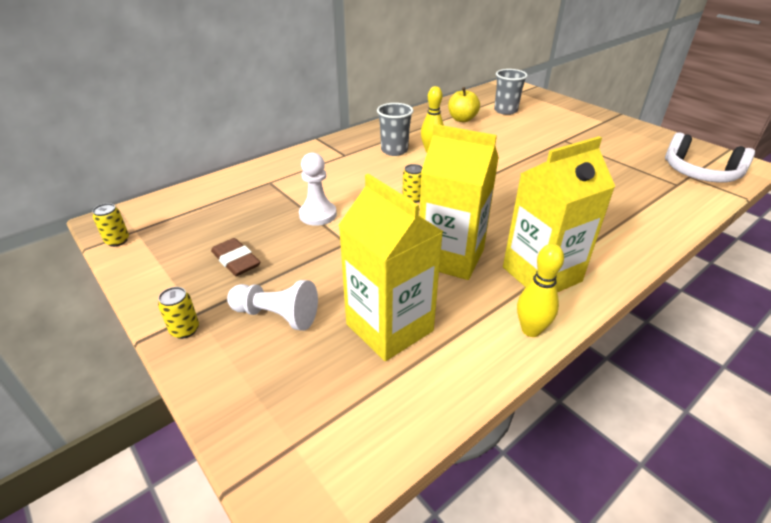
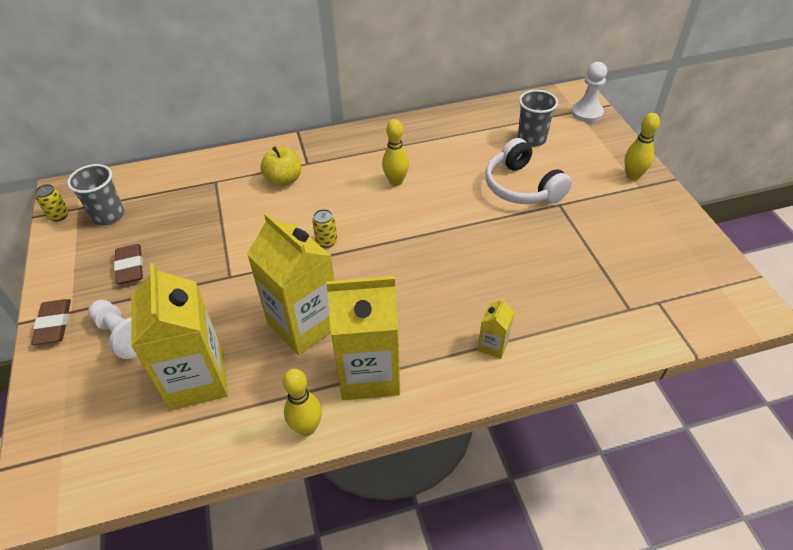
camera: 25 degrees right, 10 degrees up
(185, 330) = (54, 324): yellow can -> brown eraser
(318, 215) = (228, 235): white pawn -> white pawn (587, 113)
(394, 150) = (359, 170): grey cup -> grey cup (108, 216)
(462, 119) = (469, 141): yellow apple -> yellow apple (284, 180)
(593, 117) = (632, 176): none -> yellow bowling pin
(614, 229) = (493, 345): none -> yellow carton
(700, 173) = (676, 301): white headphones -> white headphones (522, 187)

